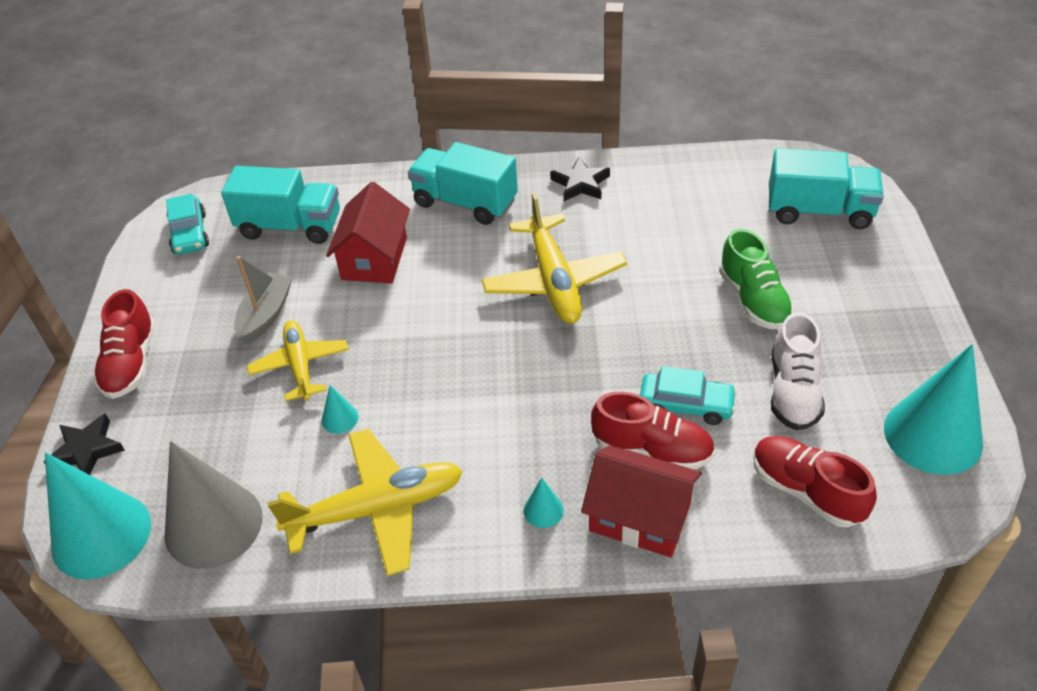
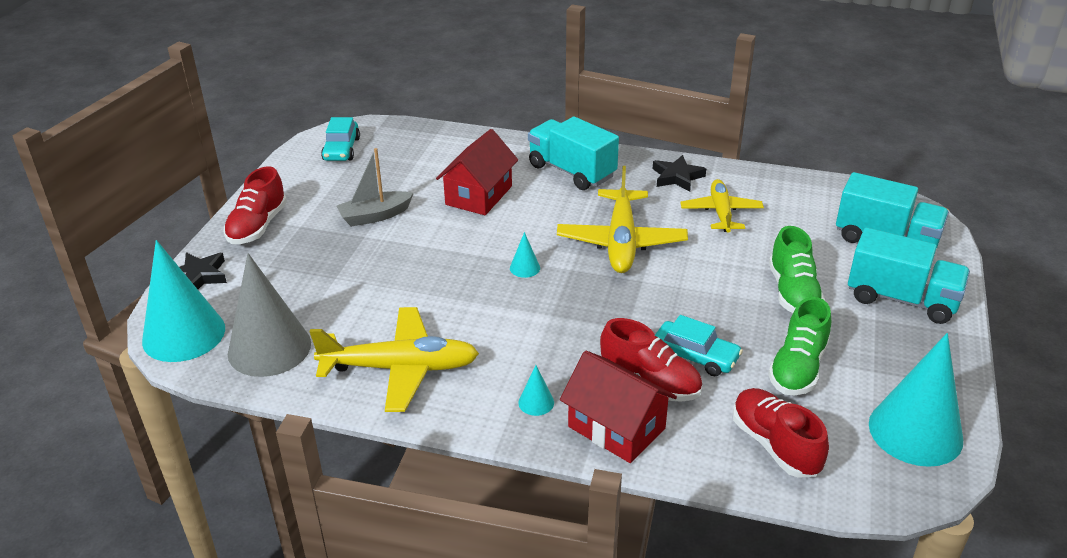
camera: 15 degrees right, 10 degrees down
(266, 315) = (375, 216): grey boat -> grey boat turned 150 degrees counterclockwise
(290, 226) = (422, 160): turquoise truck -> turquoise truck (901, 299)
(300, 365) = (385, 256): yellow plane -> yellow plane (721, 212)
(340, 418) = (400, 299): turquoise cone -> turquoise cone (525, 268)
(793, 391) = (798, 368): white shoe -> green shoe

